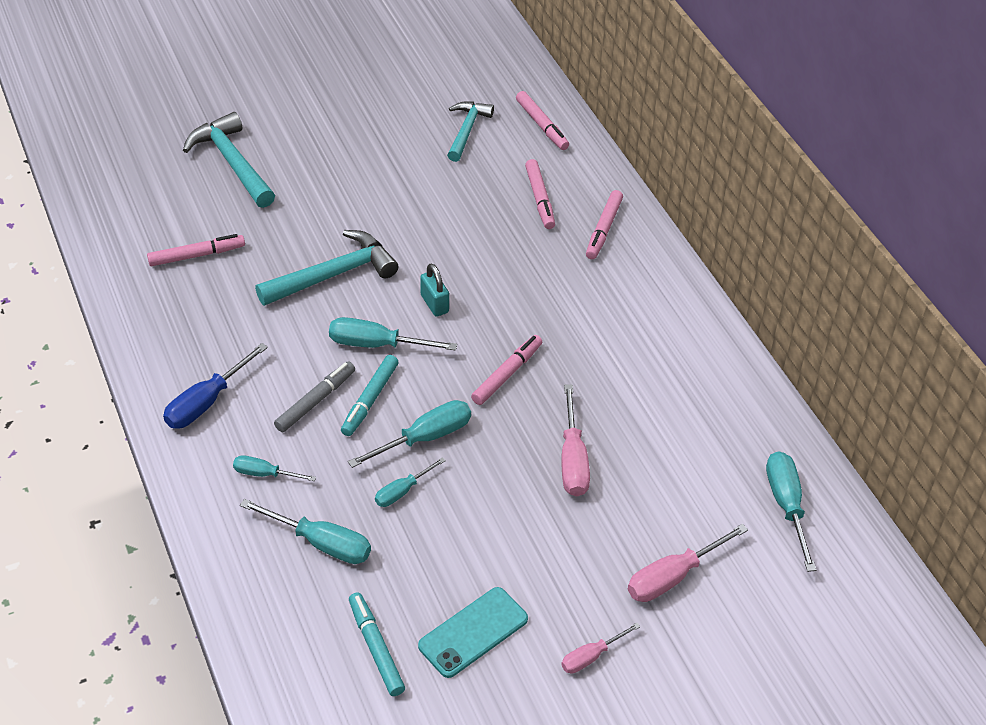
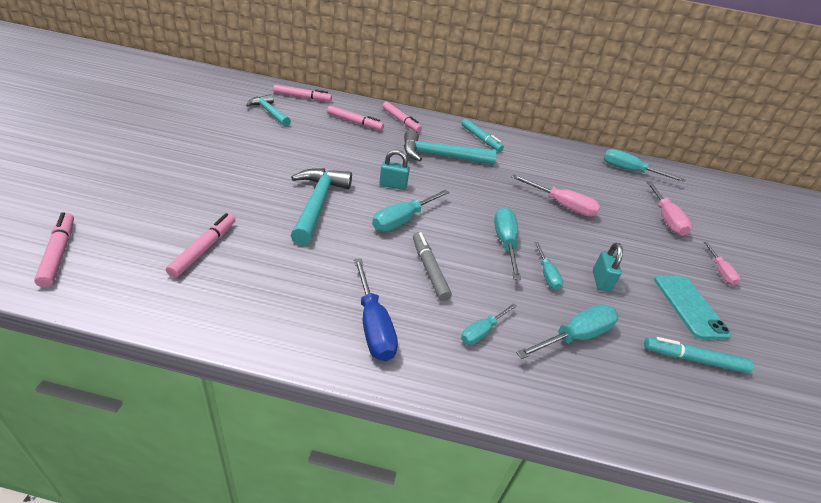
camera: 60 degrees left, 10 degrees down
(232, 162) = (139, 187): turquoise hammer -> turquoise hammer (440, 156)
(370, 400) = (451, 247): turquoise marker -> turquoise marker (480, 139)
(439, 540) = (601, 281): none -> turquoise padlock
(507, 374) = (477, 192): pink marker -> pink marker (59, 253)

